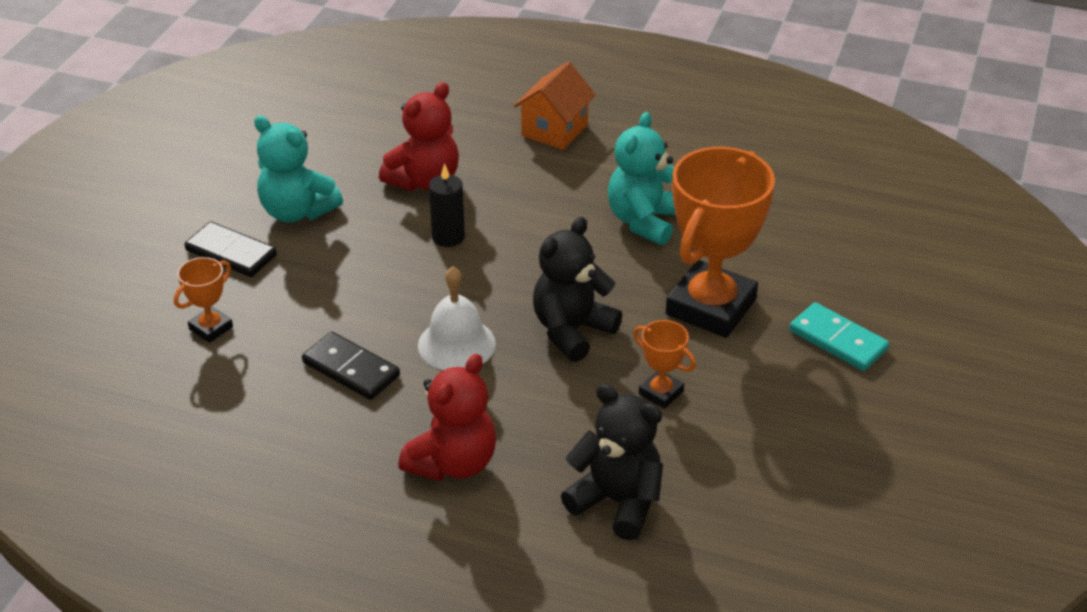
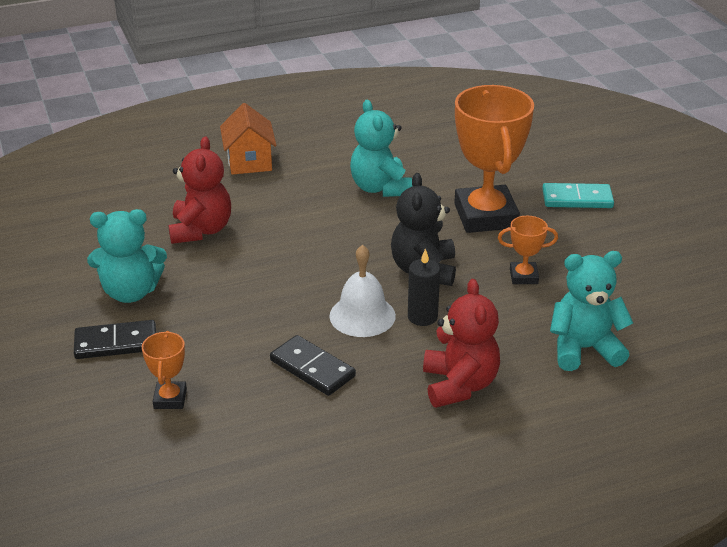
camera: 40 degrees left, 5 degrees down
(351, 369) = (312, 368): black domino -> black domino turned 45 degrees clockwise
(448, 237) = (266, 256): black candle -> black candle (422, 317)
(617, 502) = (584, 349): black teddy bear -> turquoise teddy bear

